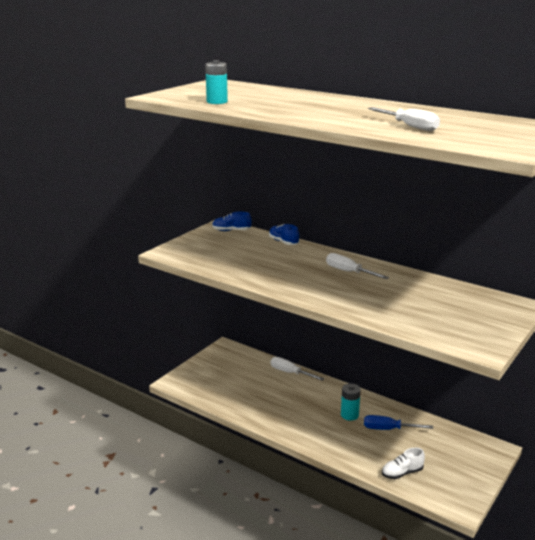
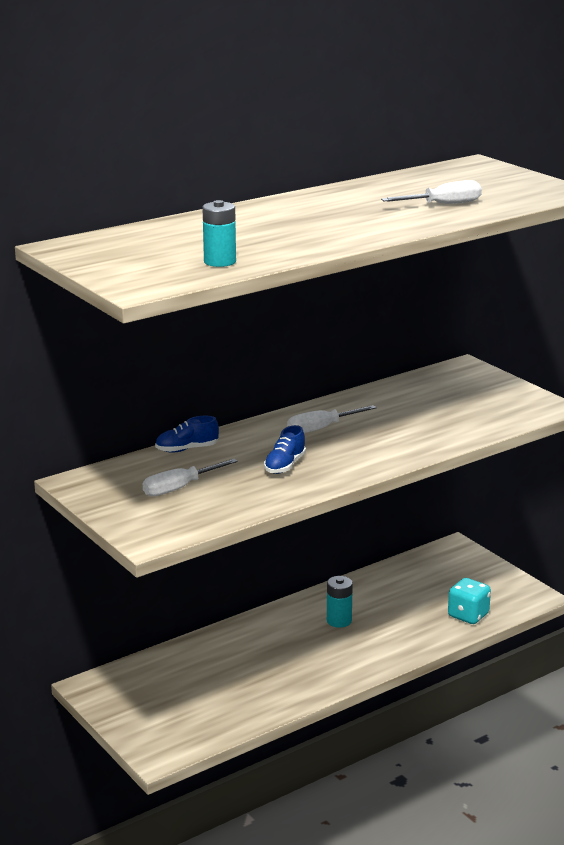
camera: 70 degrees left, 0 degrees up
(231, 230) = (105, 478): blue shoe -> blue shoe (285, 465)
(290, 373) = (209, 643): white screwdriver -> white screwdriver (179, 488)
(388, 429) = (383, 602): blue screwdriver -> none
(402, 473) = (468, 615): white shoe -> turquoise dice

